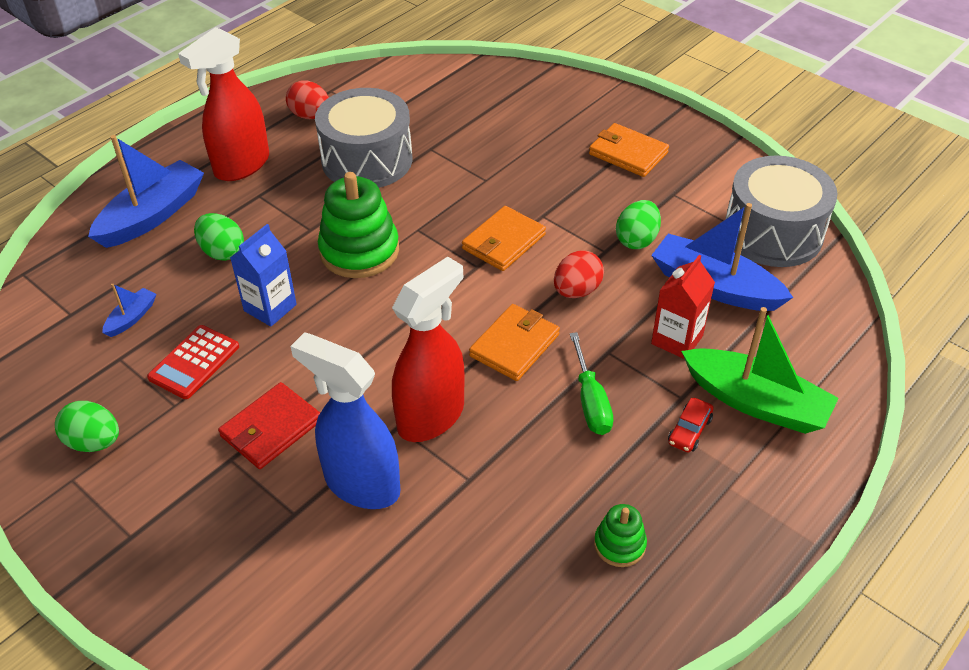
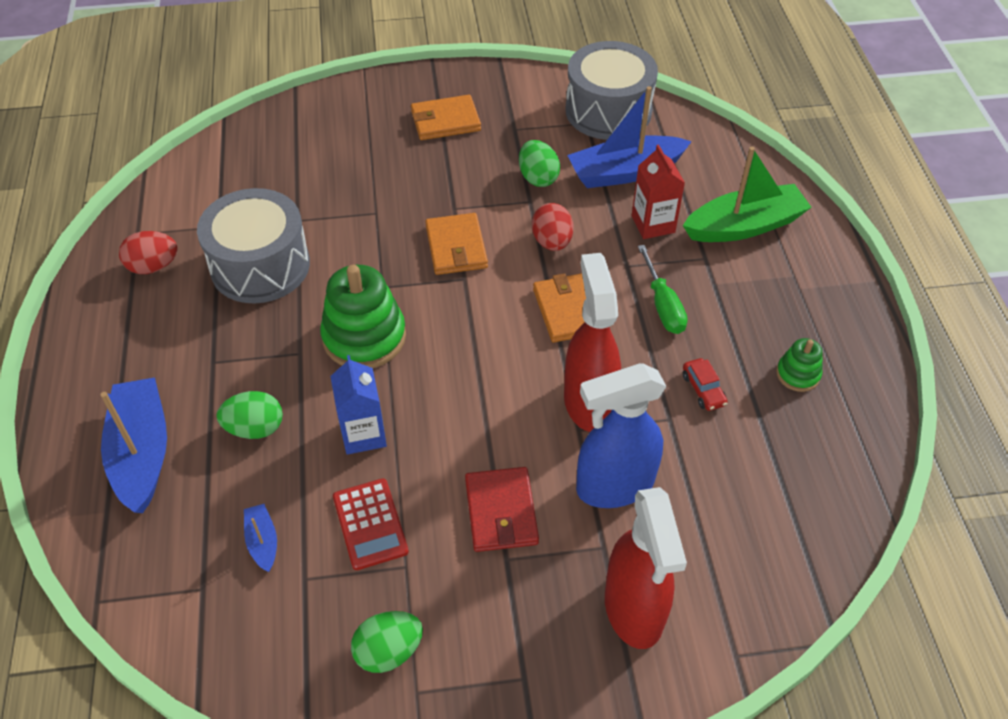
camera: 50 degrees left, 5 degrees up
(241, 166) = (157, 351): red spray bottle -> red spray bottle (634, 610)
(590, 401) = (663, 305): green screwdriver -> green screwdriver turned 45 degrees clockwise
(689, 431) = (737, 274): red car -> red car (703, 389)

